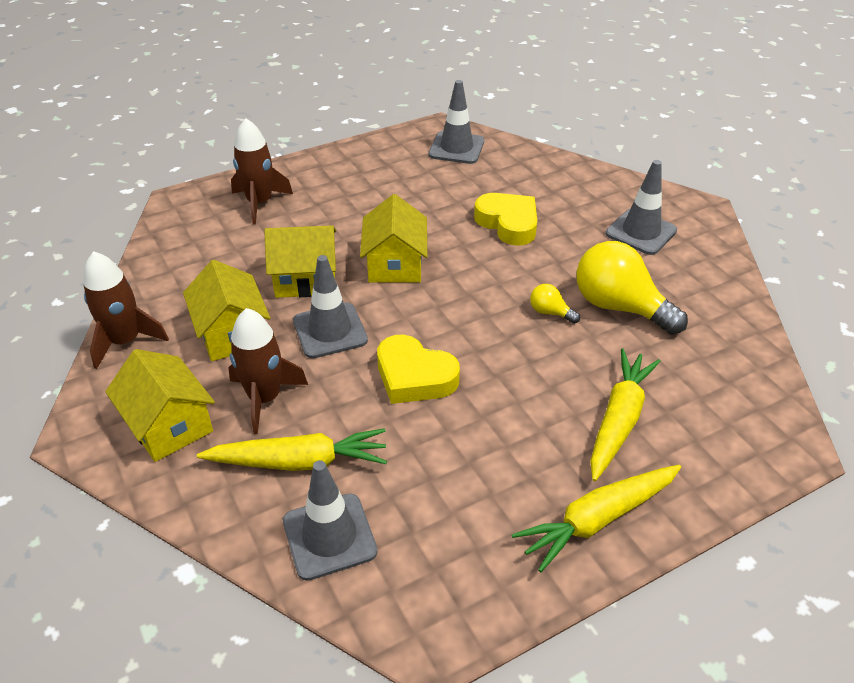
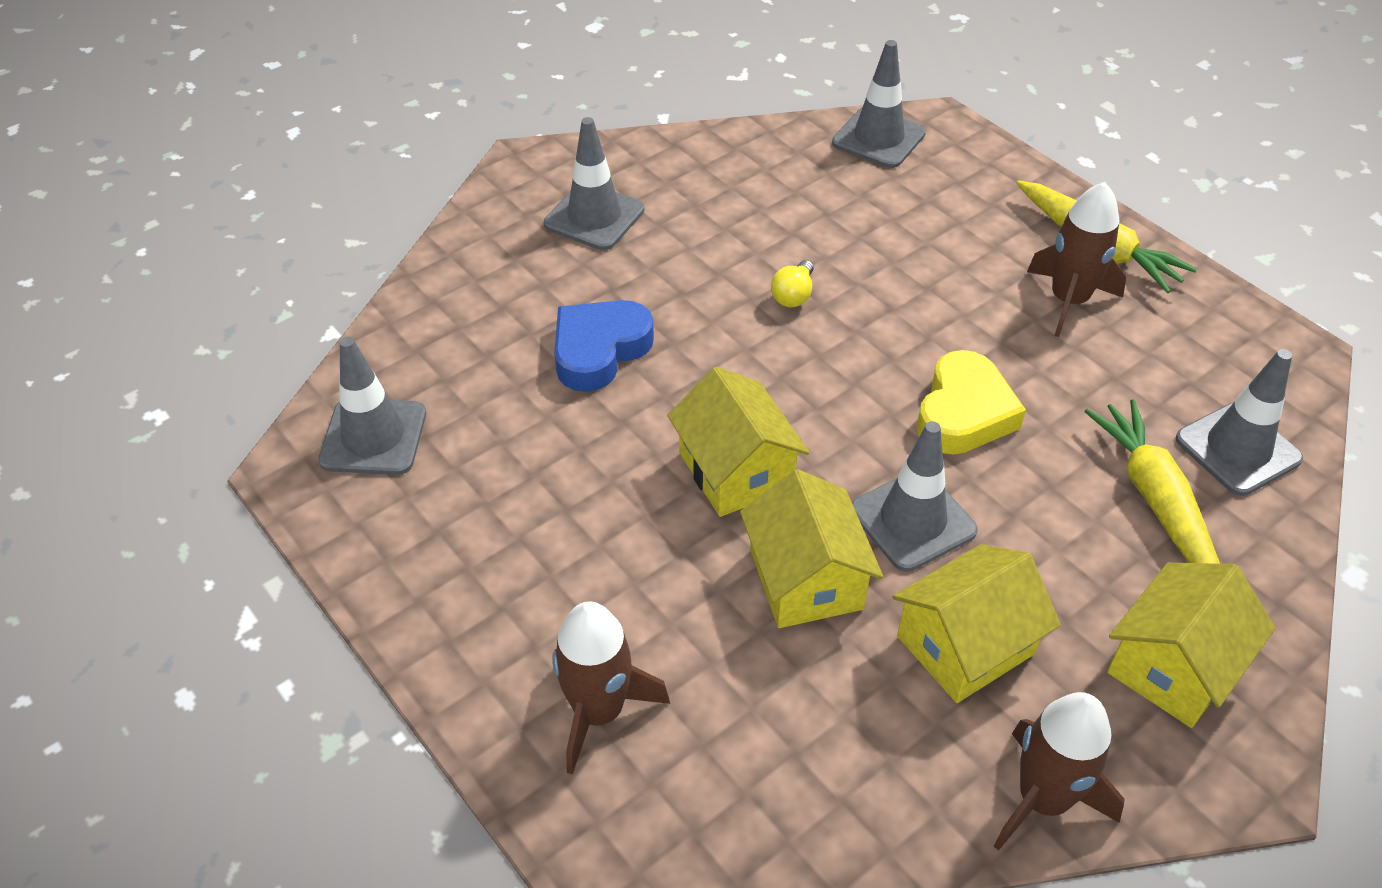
camera: 100 degrees left, 5 degrees up
(265, 398) = (1073, 565): brown rocket -> brown rocket (1068, 300)
(395, 264) = (735, 470): yellow house -> yellow house turned 75 degrees clockwise
(508, 223) = (599, 350): yellow heart -> blue heart
(618, 420) = (955, 234): yellow carrot -> none
(619, 307) = (761, 235): yellow light bulb -> none
(758, 398) = (878, 138): none -> grey traffic cone

